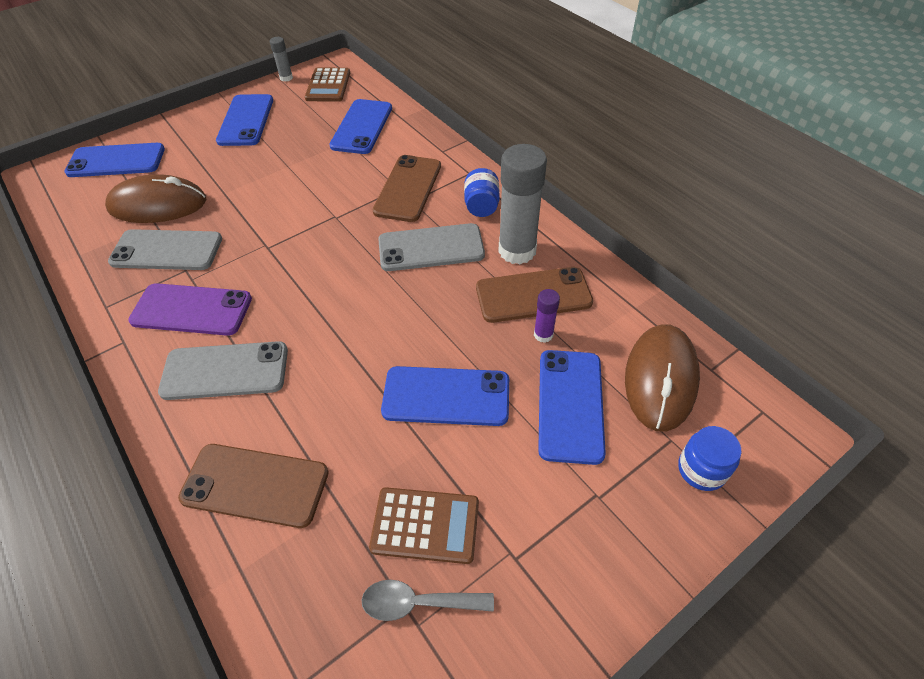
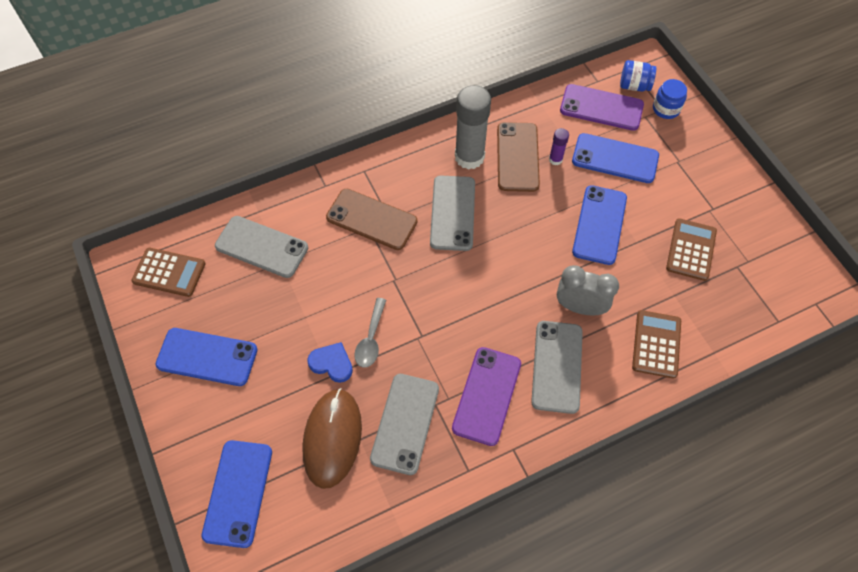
camera: 80 degrees left, 10 degrees up
(237, 191) = (332, 363): none -> blue heart
(255, 485) = (656, 344): brown phone -> brown calculator
(286, 78) = (133, 314): grey glue stick -> none
(311, 386) = (580, 307): none -> grey clock
(362, 127) = (261, 247): blue phone -> grey phone
(418, 603) = (736, 259): grey spoon -> grey spoon (371, 339)
(481, 206) = (411, 170): blue jar -> blue jar (634, 85)
(660, 379) = (601, 108): brown mouse -> purple phone

